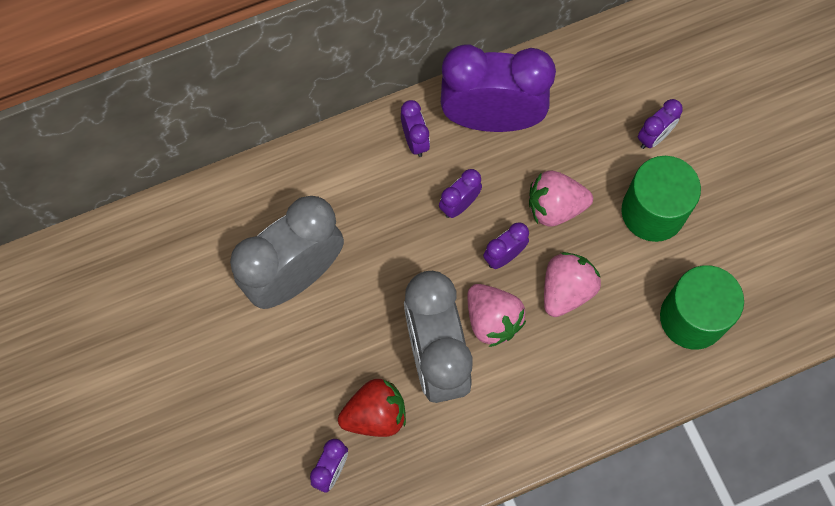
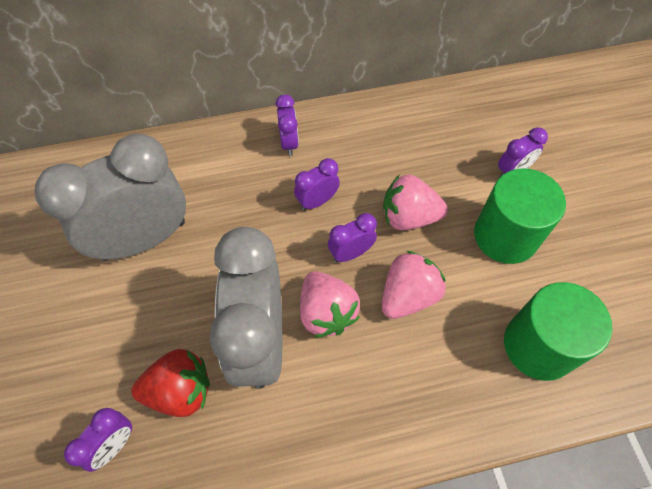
camera: 10 degrees right, 10 degrees down
(491, 118) = (362, 135): purple clock -> none

